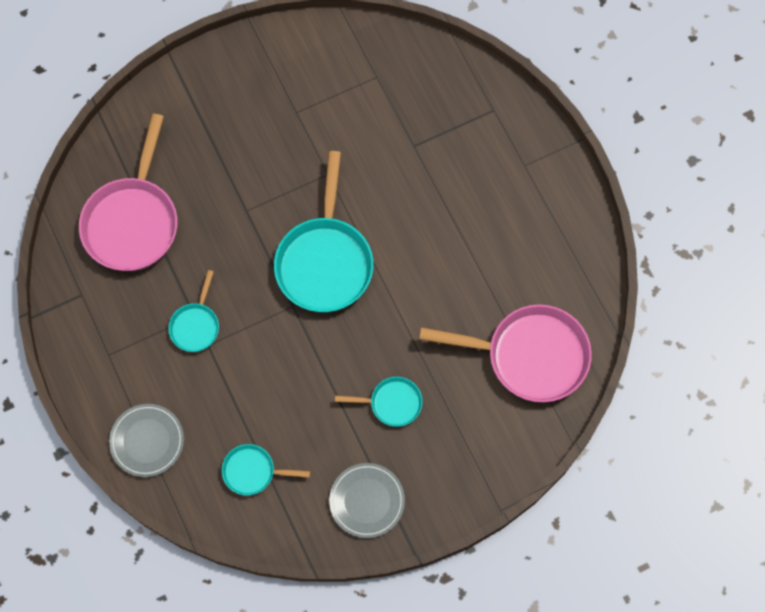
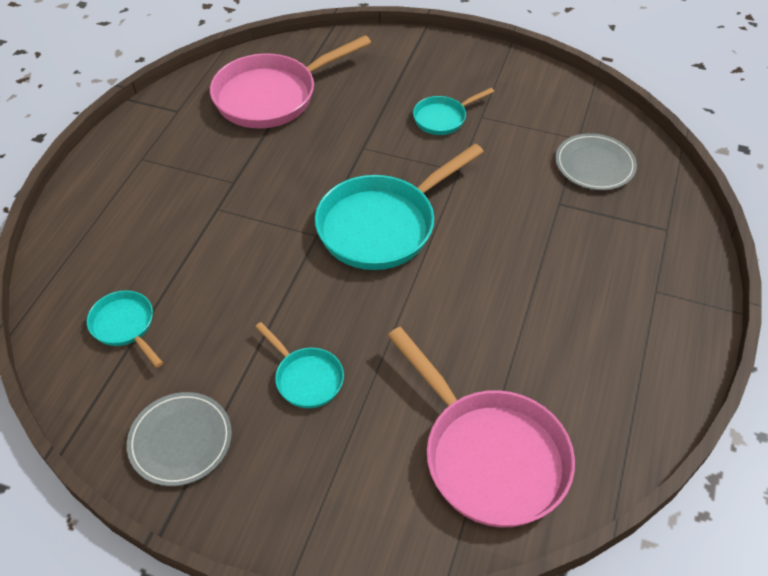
camera: 45 degrees right, 20 degrees down
(147, 441) = (85, 234): grey plate -> grey plate (594, 165)
(196, 325) = (226, 189): turquoise pan -> turquoise pan (443, 118)

